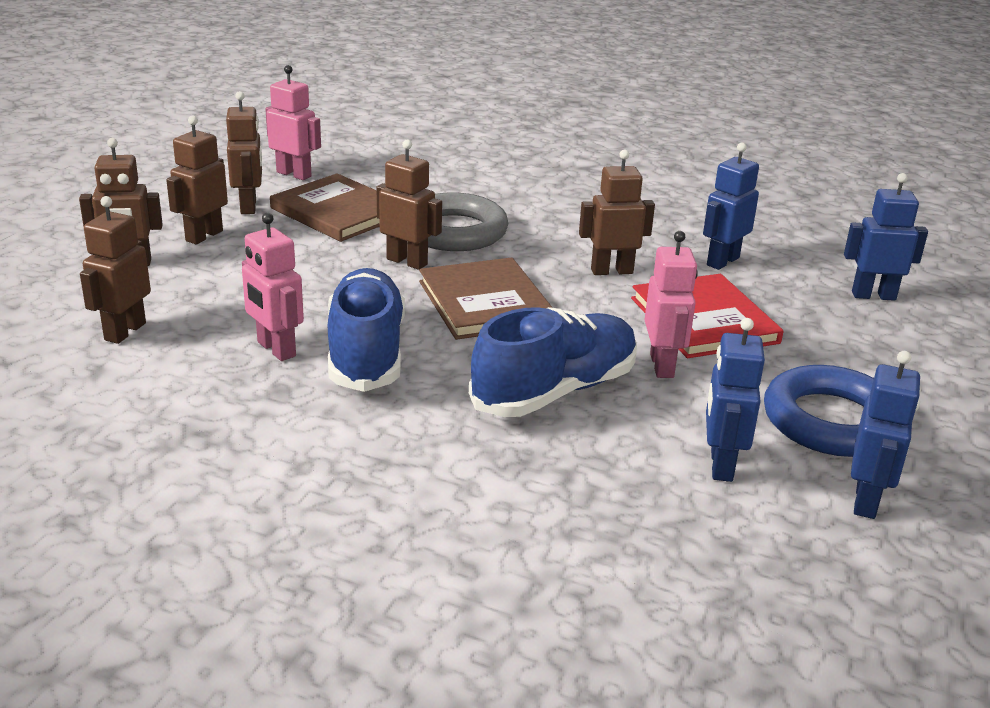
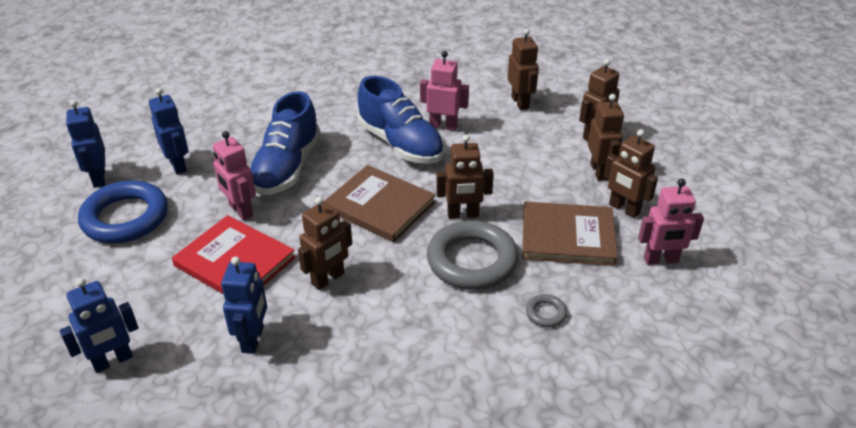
camera: 145 degrees right, 10 degrees up
(444, 187) = (546, 313): none -> grey ring

